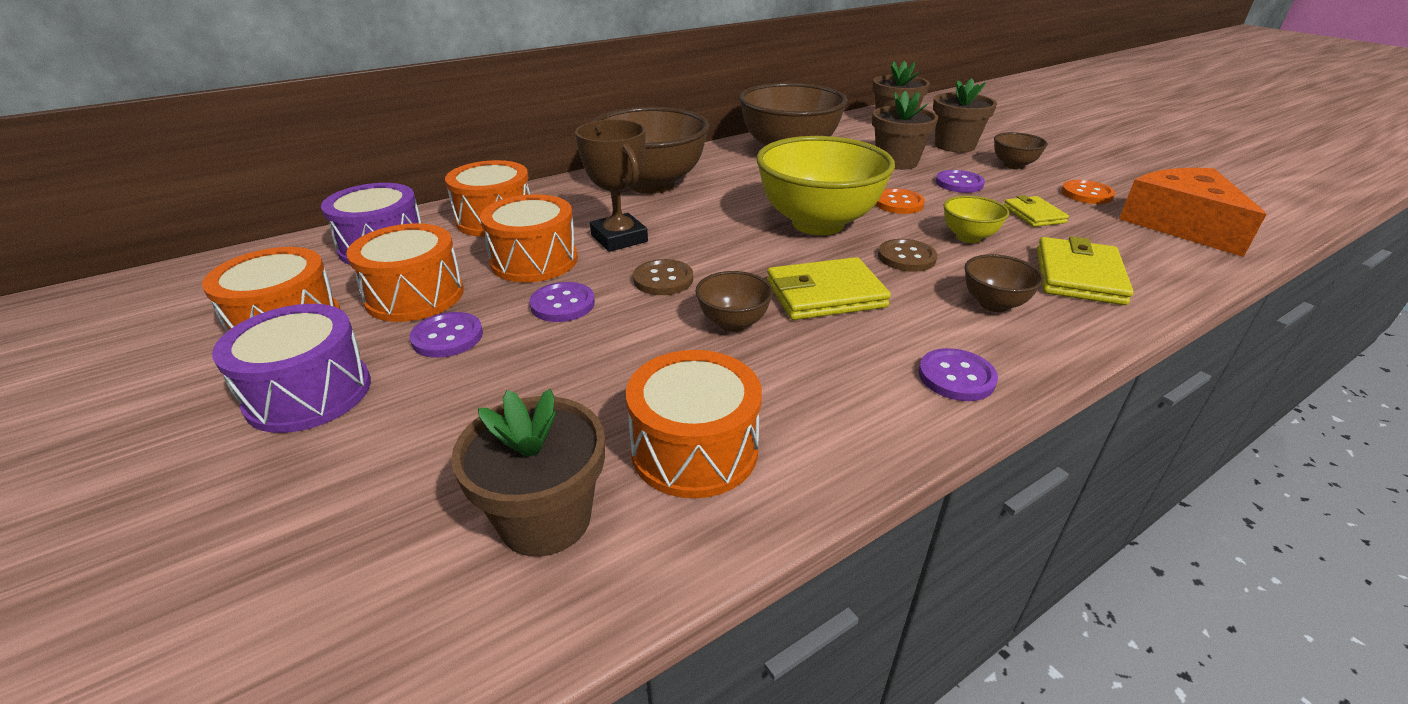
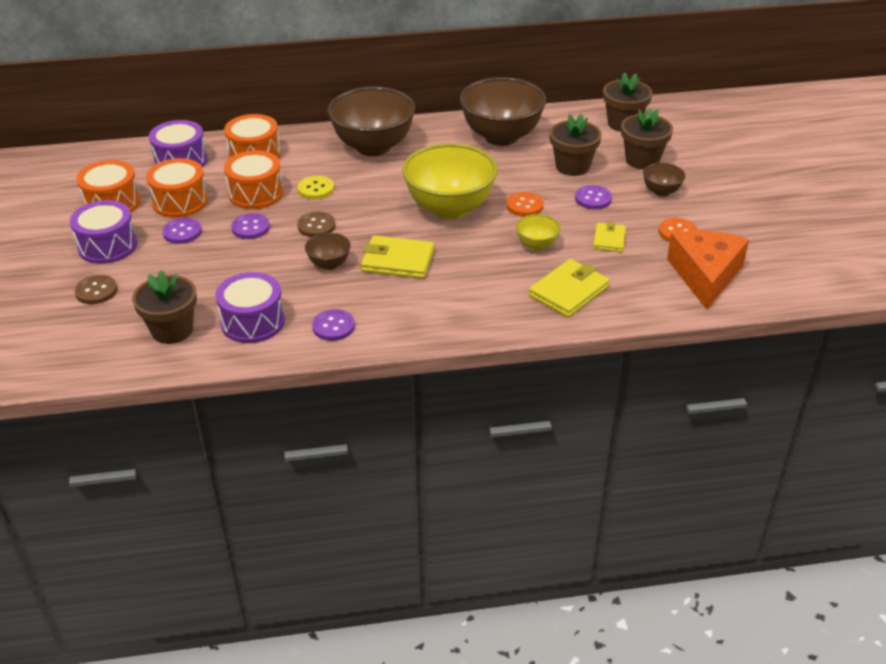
camera: 25 degrees right, 5 degrees up
(619, 238) = (316, 189): brown trophy -> yellow button
(694, 449) = (253, 322): orange drum -> purple drum
(906, 257) = (476, 249): brown button -> brown button (96, 291)
(956, 377) = (412, 327): purple button -> purple button (333, 326)
(993, 304) = (488, 294): brown bowl -> none

